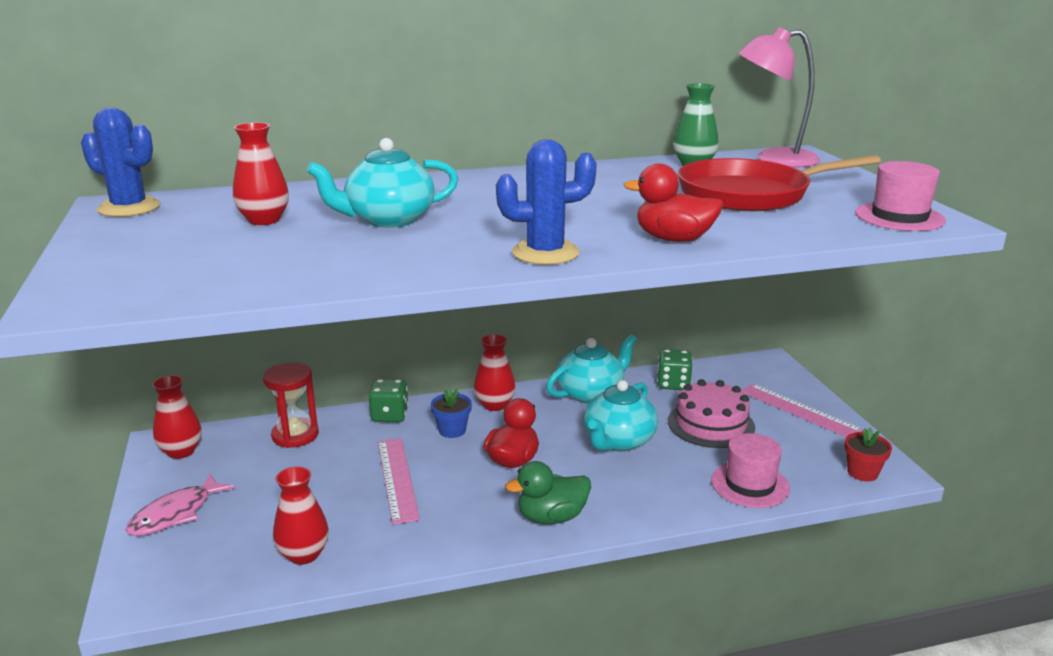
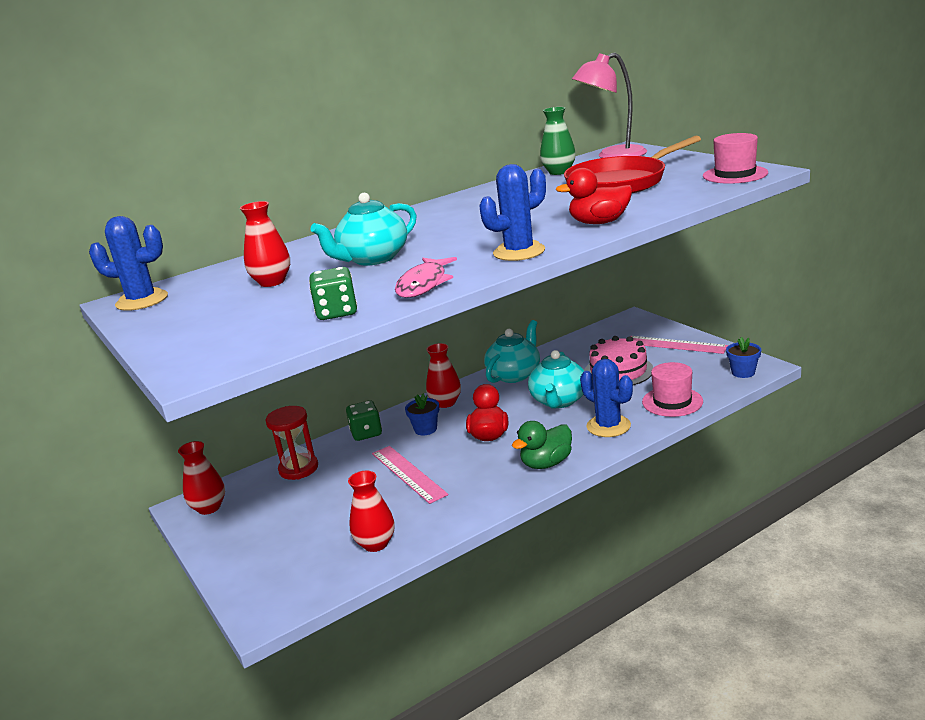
camera: 15 degrees left, 0 degrees up
(176, 514) = (245, 550): pink fish -> pink fish (424, 284)
(653, 492) = (608, 426): none -> blue cactus
(673, 384) = (572, 351): green dice -> green dice (337, 312)
(862, 473) = (743, 372): red flower pot -> blue flower pot

